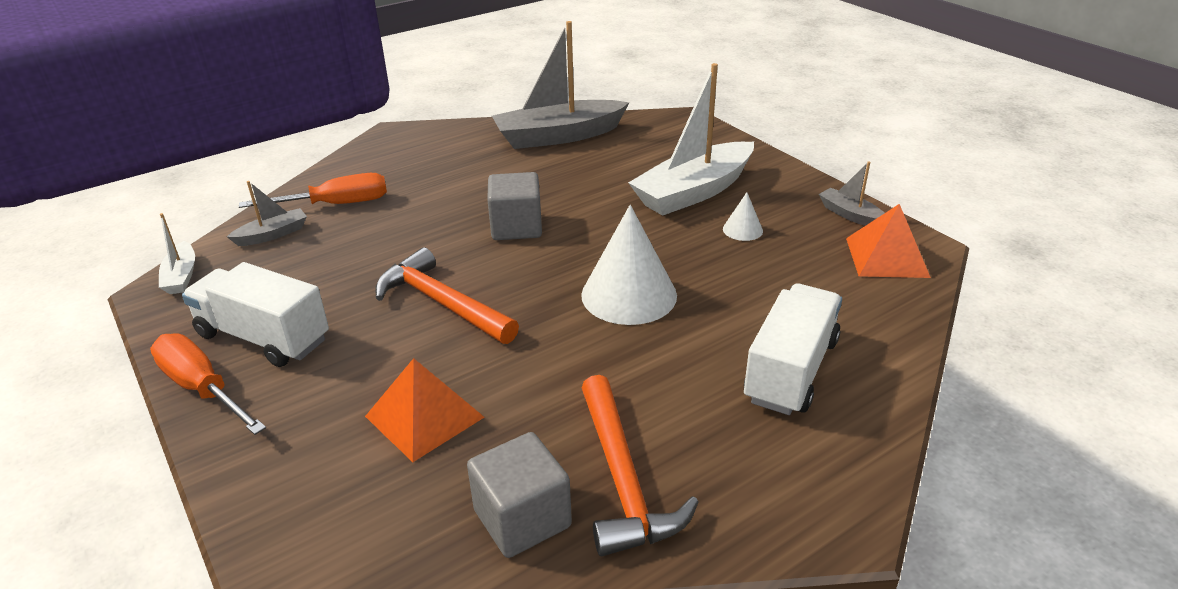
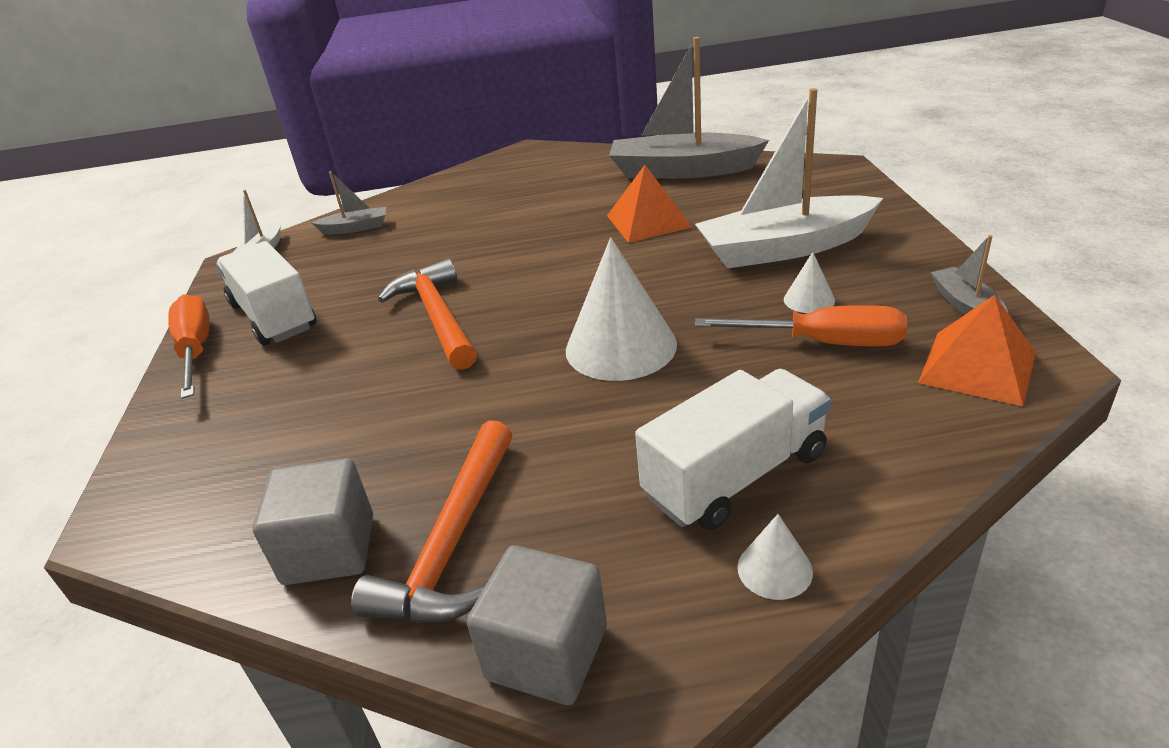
camera: 30 degrees right, 0 degrees up
(335, 204) = (426, 209): orange screwdriver -> orange screwdriver (823, 342)
(424, 416) = (333, 421): orange pyramid -> orange pyramid (648, 221)
(516, 227) = (565, 256): grey cube -> grey cube (547, 653)
(863, 425) = (774, 569): none -> white cone

